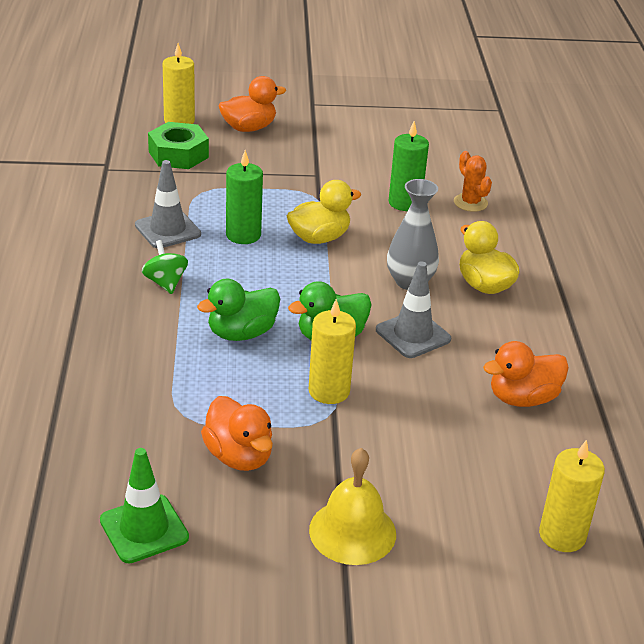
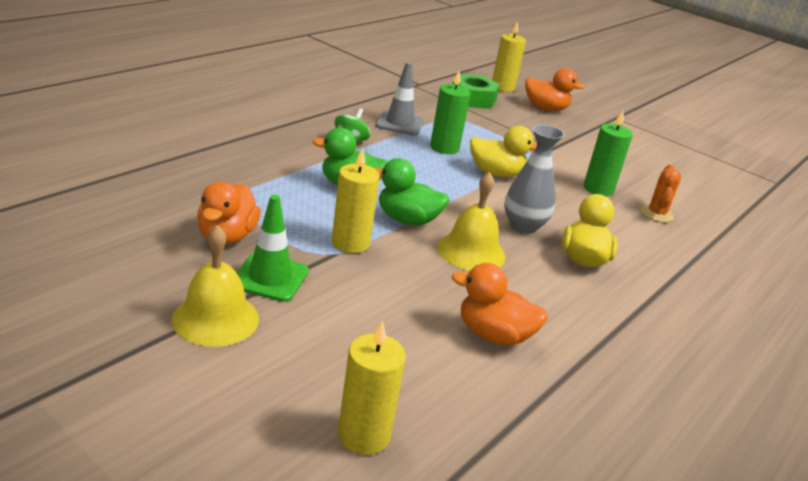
camera: 40 degrees right, 5 degrees down
(144, 529) = (103, 232): green traffic cone -> green traffic cone (270, 277)
(413, 335) = (471, 251): grey traffic cone -> yellow bell

